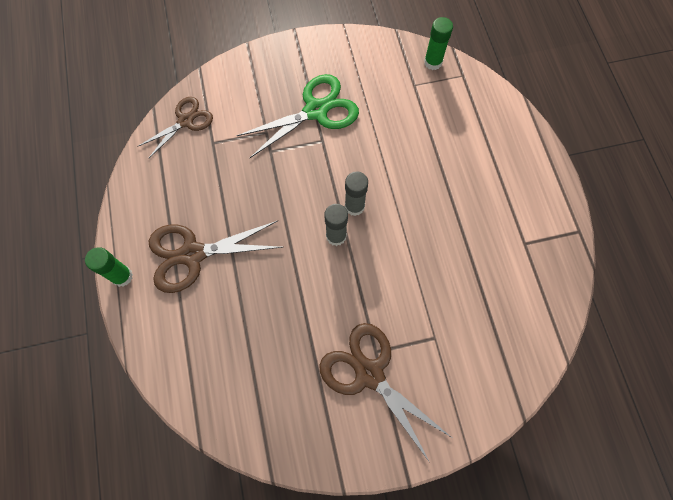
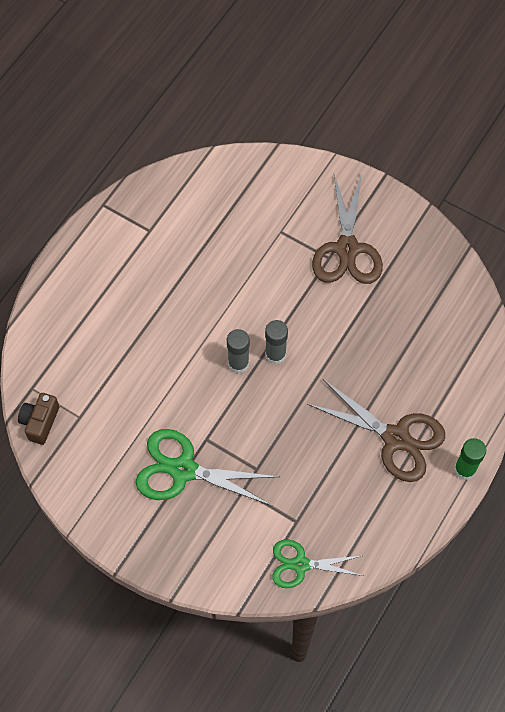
camera: 135 degrees left, 5 degrees down
(185, 121) = (300, 564): brown scissors -> green scissors
(433, 62) = (40, 422): green glue stick -> brown camera

